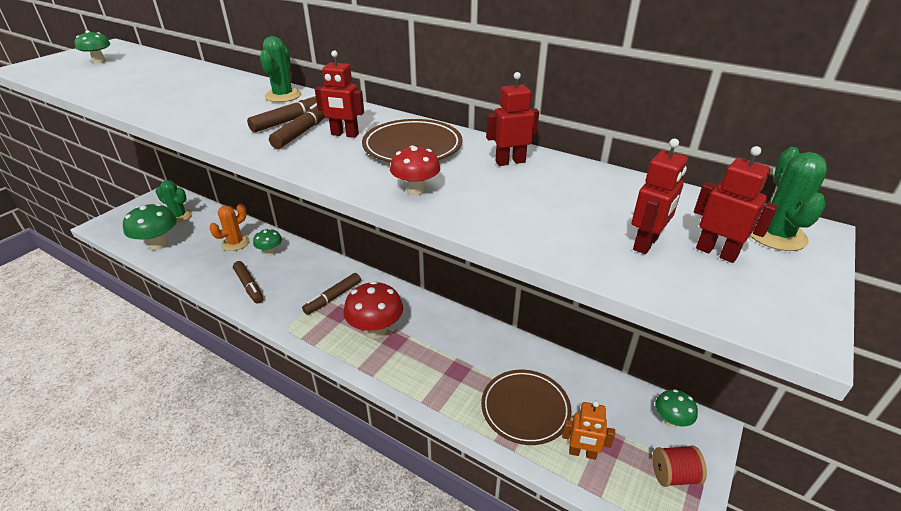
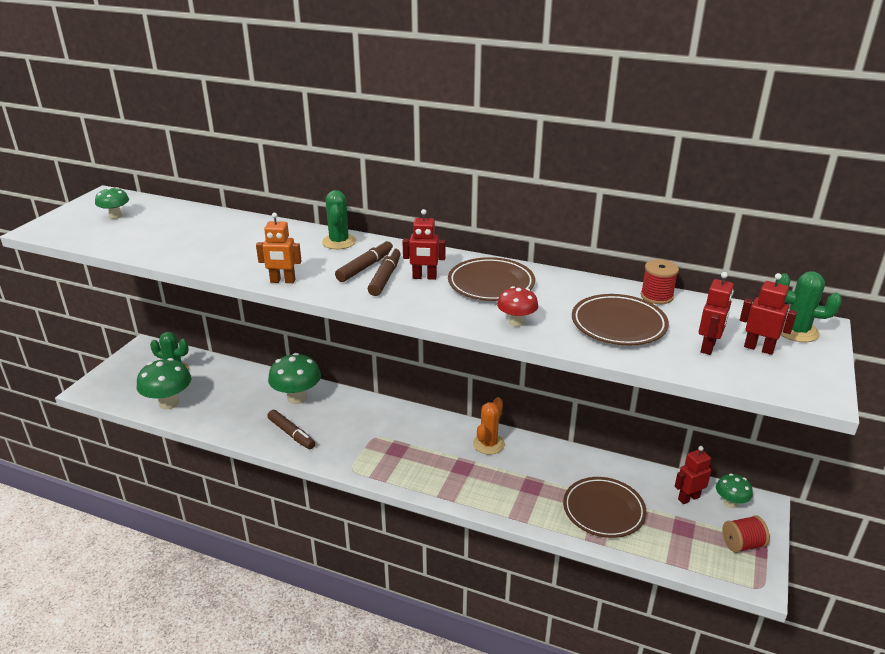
camera: 10 degrees left, 5 degrees down
(235, 243) = (254, 392): orange cactus -> orange cactus (488, 444)
(270, 252) = (297, 398): green mushroom -> green mushroom, size x1.75
(333, 298) = (384, 435): brown marker -> none
(376, 330) = (440, 460): red mushroom -> none
(510, 162) = (579, 290): red robot -> red robot (688, 498)
(539, 204) = (618, 324): none -> brown plate
(582, 453) = (663, 538): orange robot -> orange robot (282, 281)
(601, 176) = (656, 296): none -> red spool
(775, 235) = (796, 331): green cactus -> green cactus turned 60 degrees counterclockwise

